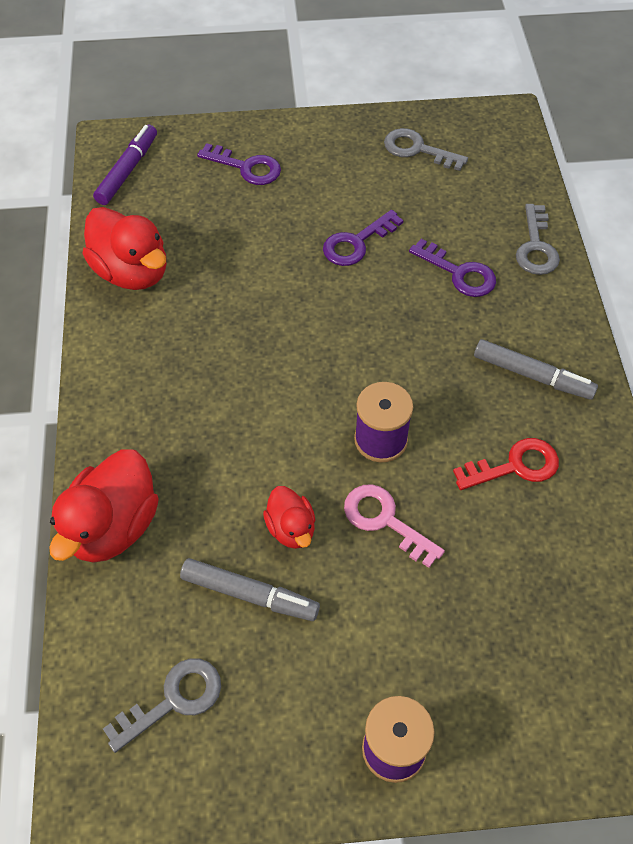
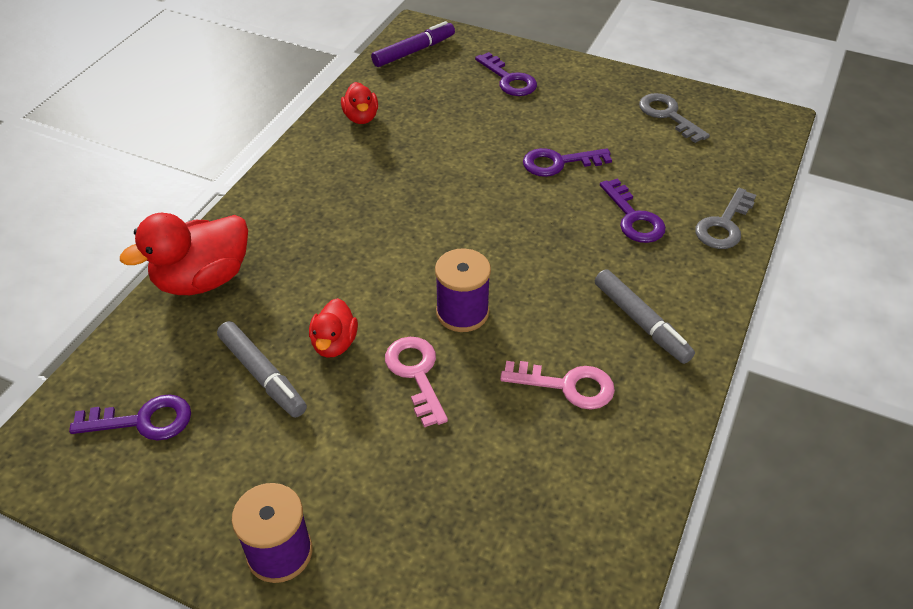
camera: 30 degrees right, 10 degrees down
(132, 272) = (361, 117): red duck -> red duck, size x0.56
(173, 700) = (143, 420): grey key -> purple key
(515, 466) = (567, 385): red key -> pink key

